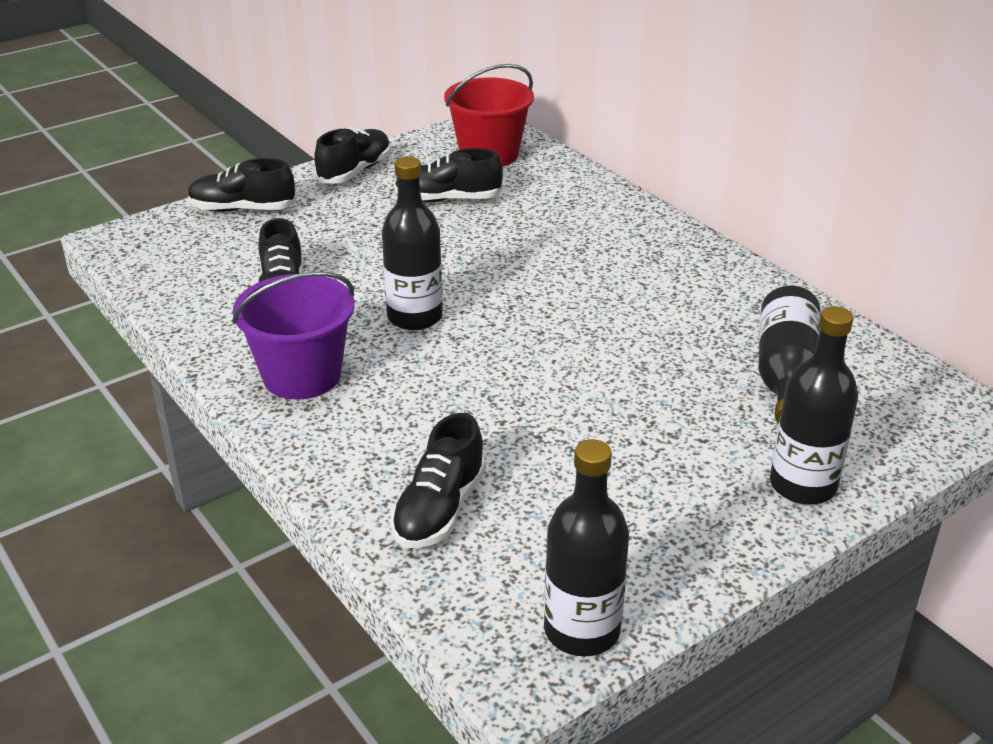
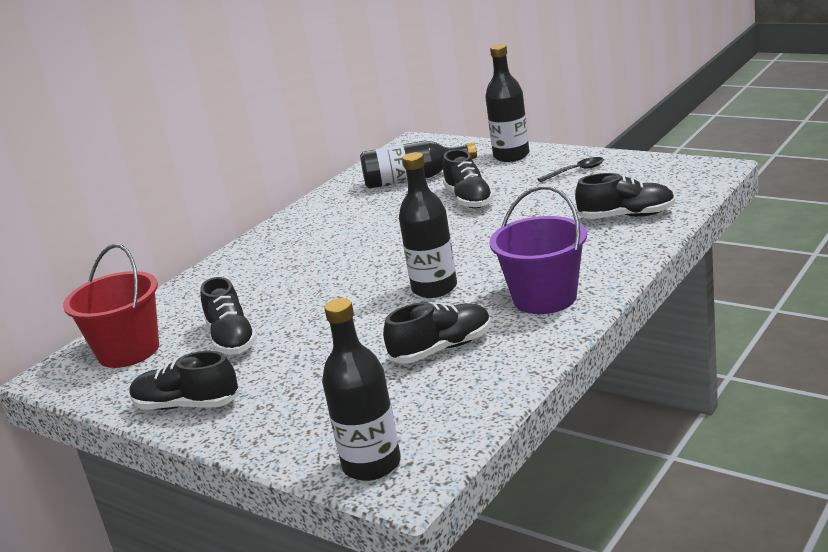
camera: 105 degrees left, 10 degrees down
(242, 209) = (299, 435): black shoe -> black shoe (469, 199)
(582, 630) = (669, 166): black bottle -> black bottle (372, 465)
(663, 525) = (576, 171): none -> black spoon

